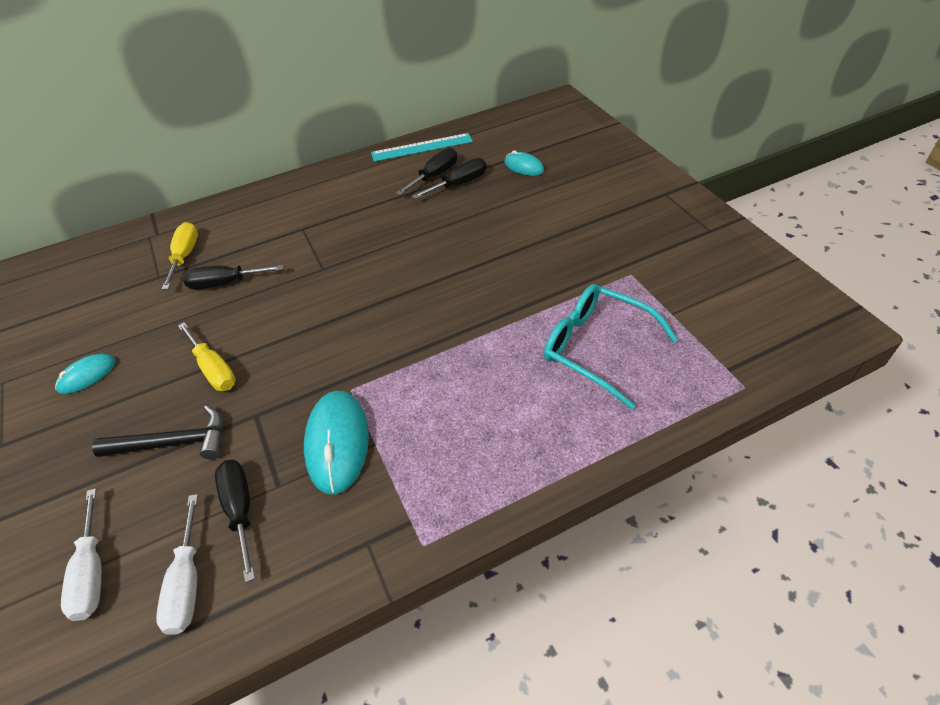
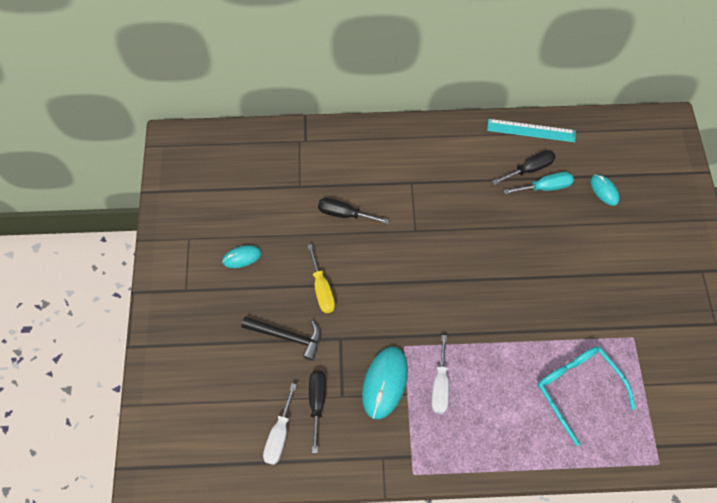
camera: 20 degrees right, 15 degrees up
(92, 572) = (230, 404): white screwdriver -> white screwdriver (440, 385)
(185, 256) = (321, 173): yellow screwdriver -> none
(459, 184) = (545, 187): black screwdriver -> turquoise screwdriver

